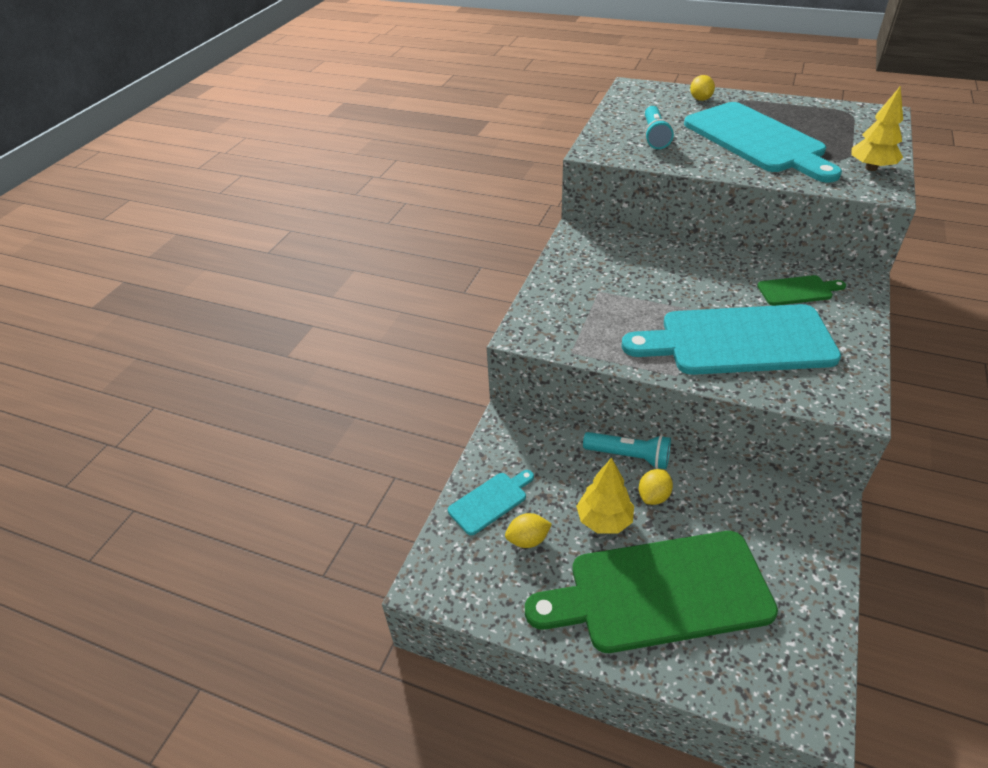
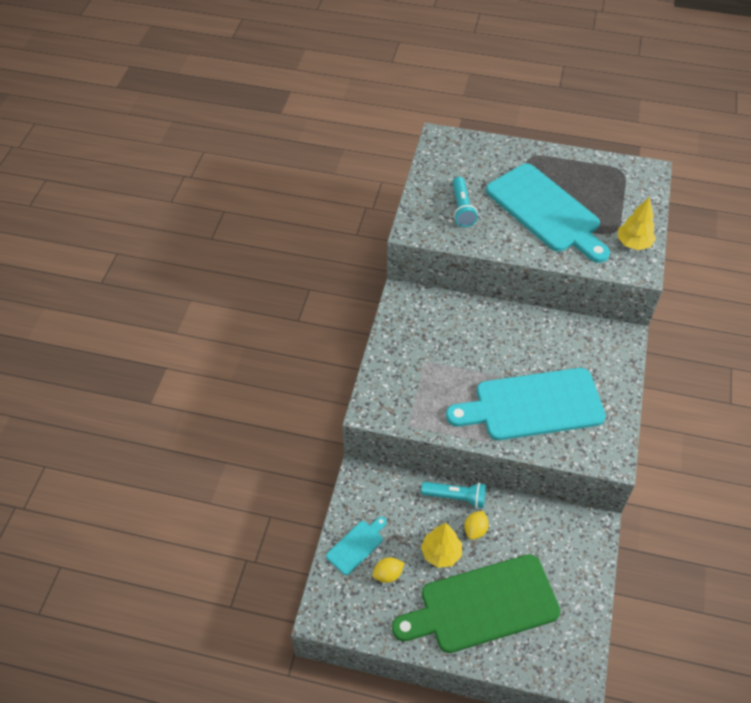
camera: 10 degrees left, 10 degrees up
(700, 99) = (499, 155): yellow lemon -> none
(798, 290) = (578, 351): green cutting board -> none

